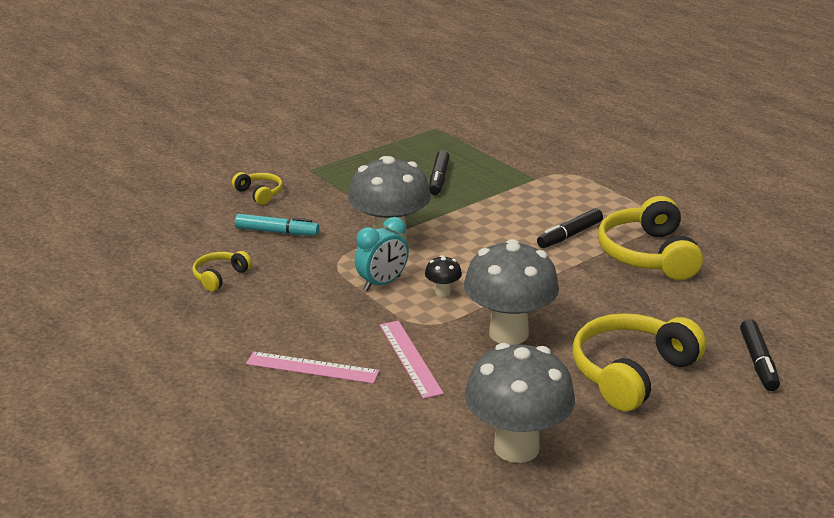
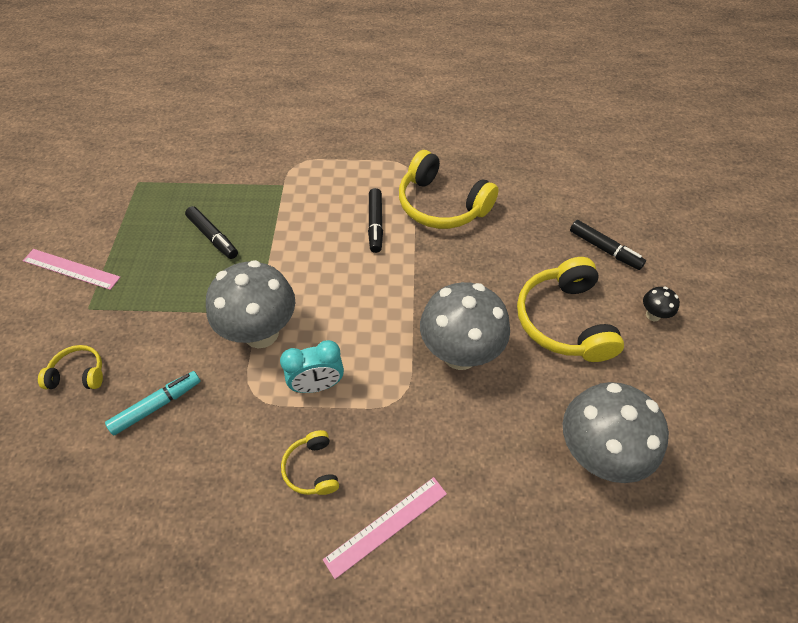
camera: 50 degrees left, 25 degrees up
(220, 276) = (176, 504): yellow headphones -> yellow headphones (312, 469)
(382, 283) = (317, 385): turquoise clock -> turquoise clock turned 75 degrees clockwise
(410, 358) = (435, 442): pink ruler -> pink ruler (71, 269)
(443, 292) = (370, 354): black mushroom -> black mushroom (653, 315)

